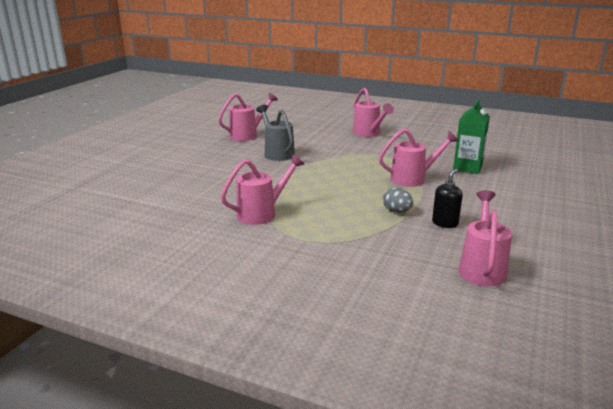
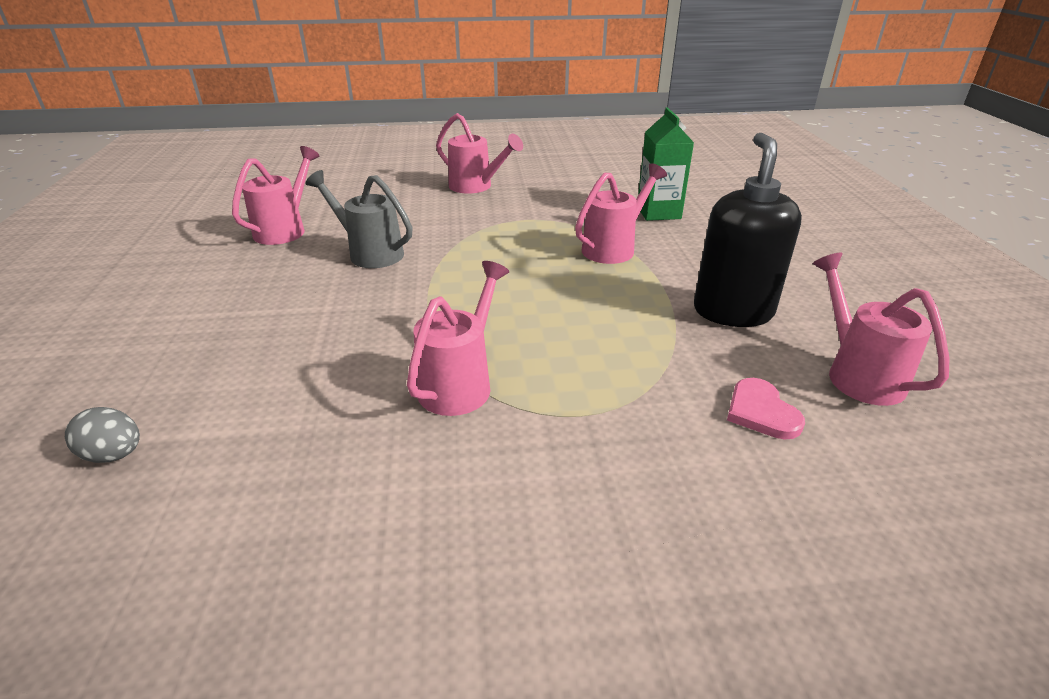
camera: 30 degrees left, 10 degrees up
(397, 211) = (653, 311): grey egg -> grey egg (114, 455)
(397, 265) = (761, 412): none -> pink heart
(445, 223) = (732, 311): black soap dispenser -> black soap dispenser, size x1.95

